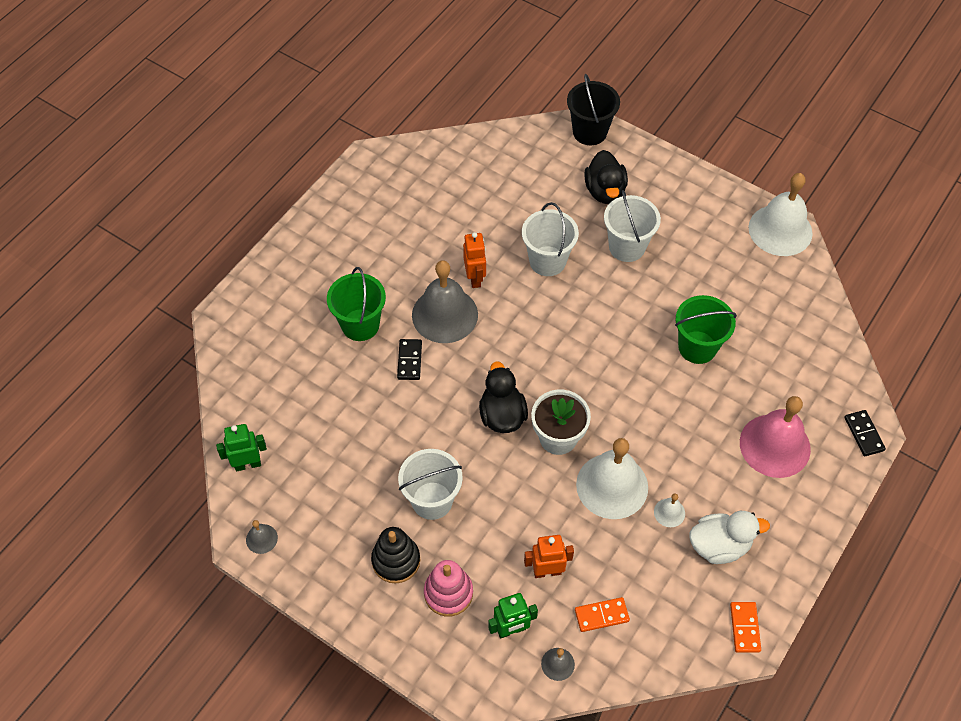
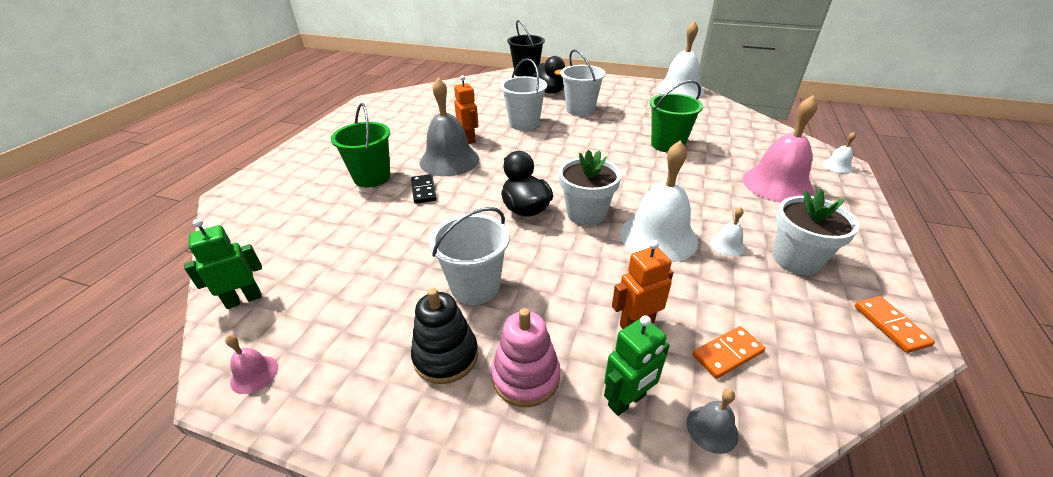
camera: 15 degrees left, 20 degrees down
(261, 538) = (254, 374): grey bell -> pink bell
(719, 545) = (796, 259): white duck -> white flower pot
(863, 434) = (837, 166): black domino -> white bell

